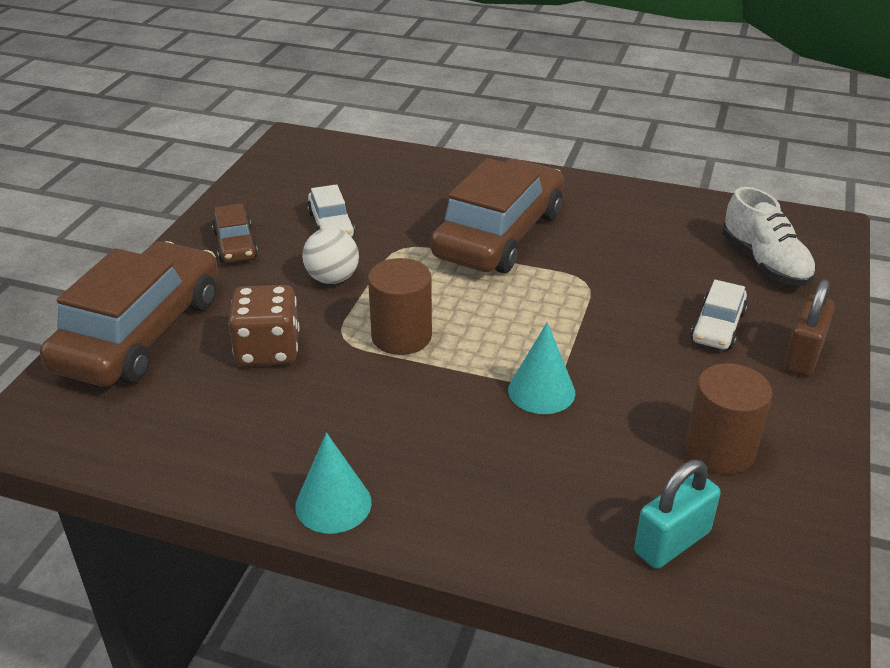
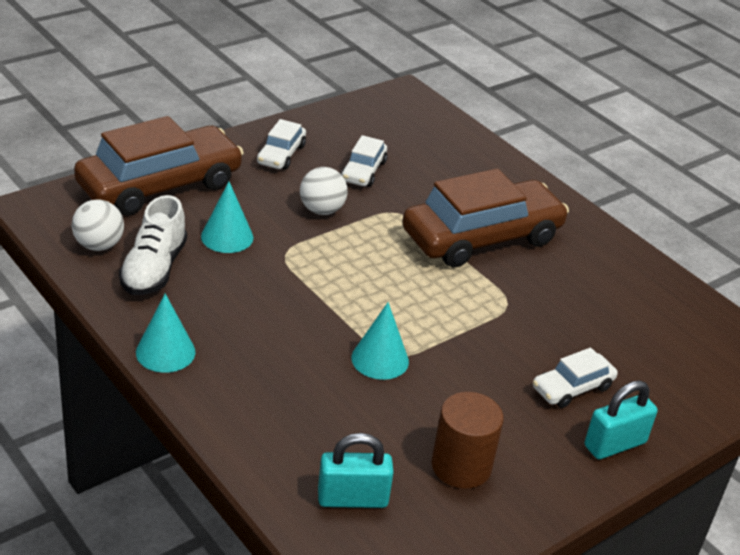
camera: 30 degrees right, 0 degrees up
(138, 430) = (99, 245): none -> white ball
(235, 245) = (281, 154): brown car -> white car
(268, 350) = (227, 237): brown dice -> turquoise cone
(401, 336) = (325, 273): brown cylinder -> none
(764, 263) = (678, 364): white shoe -> white shoe (154, 269)
(803, 356) = (615, 444): brown padlock -> turquoise padlock

